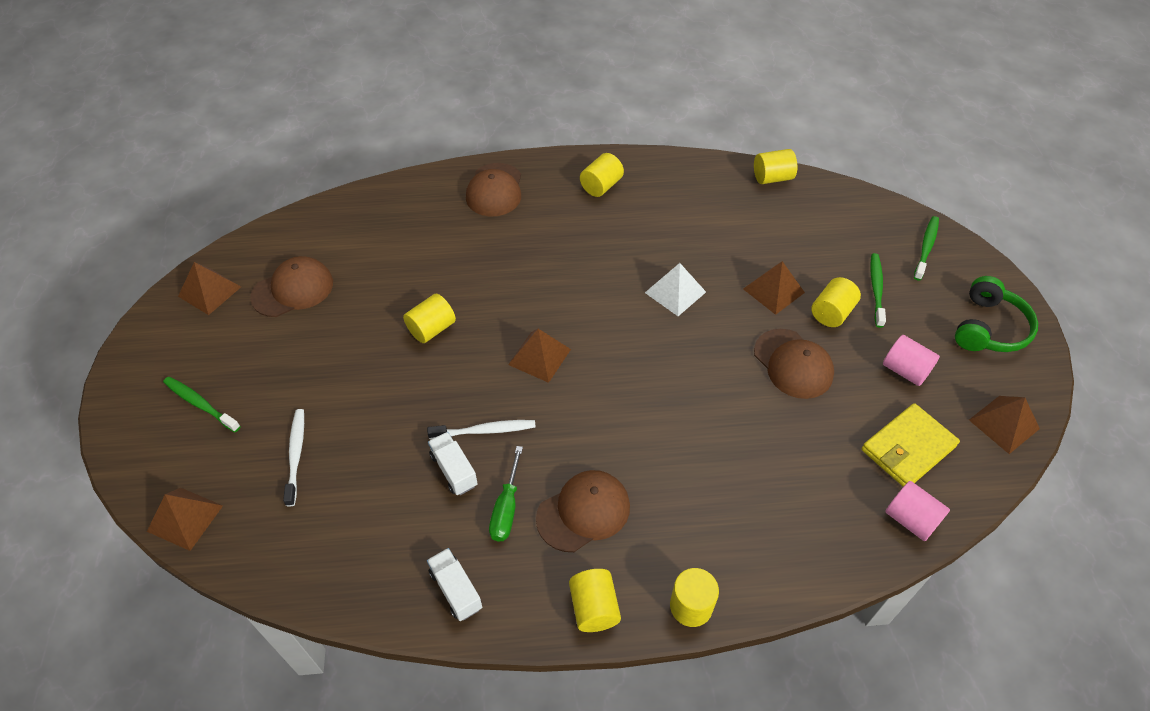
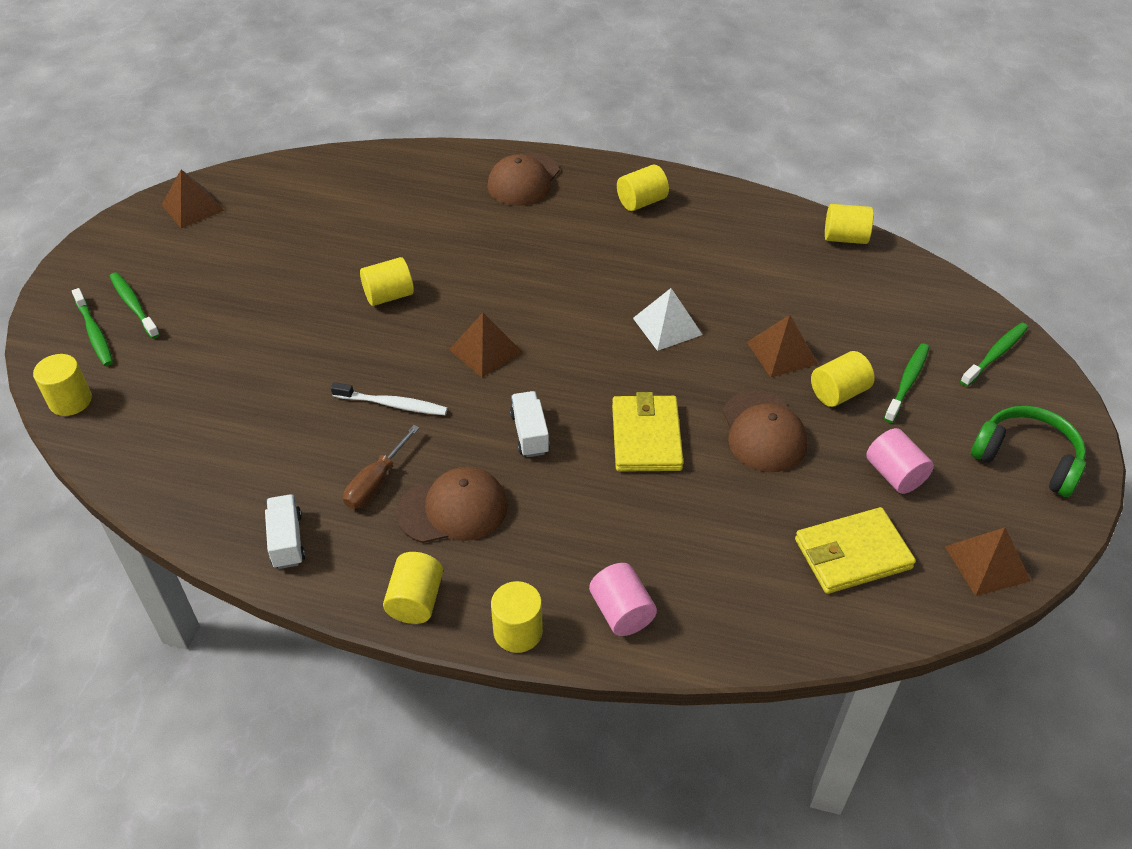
camera: 20 degrees right, 5 degrees down
(175, 443) = (94, 333): none -> green toothbrush
(185, 518) = (70, 401): brown pyramid -> yellow cylinder
(293, 290) = (271, 225): brown cap -> none
(296, 455) = (198, 375): white toothbrush -> none
(454, 470) = (342, 432): white truck -> white truck (530, 434)
(506, 508) = (376, 482): green screwdriver -> brown screwdriver
(706, 396) = (646, 437): none -> yellow wallet
(910, 519) = (814, 626): pink cylinder -> pink cylinder (622, 612)
(989, 328) = (1027, 458): green headphones -> green headphones turned 105 degrees counterclockwise

